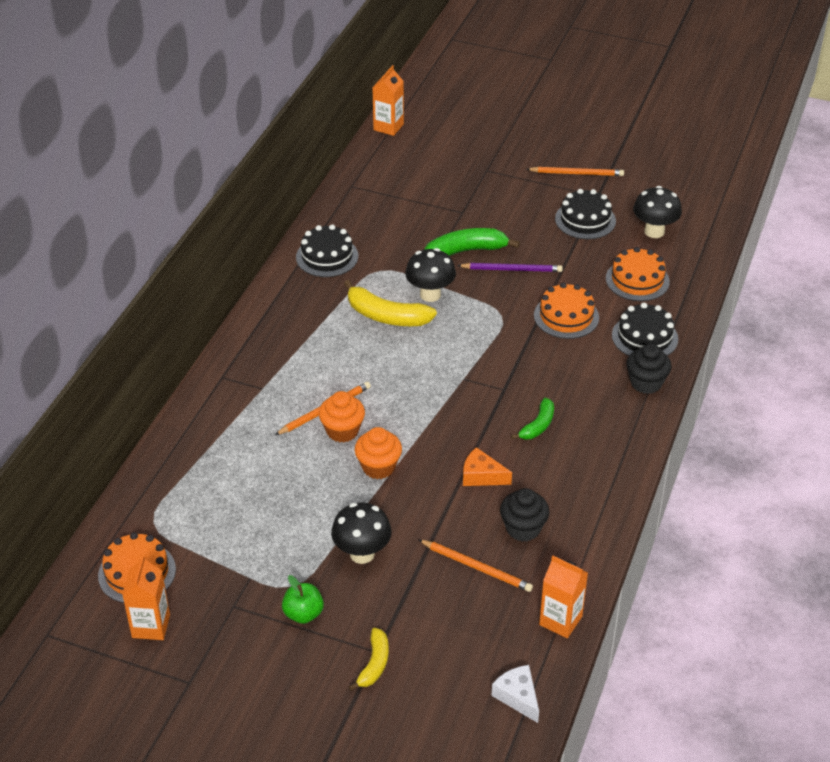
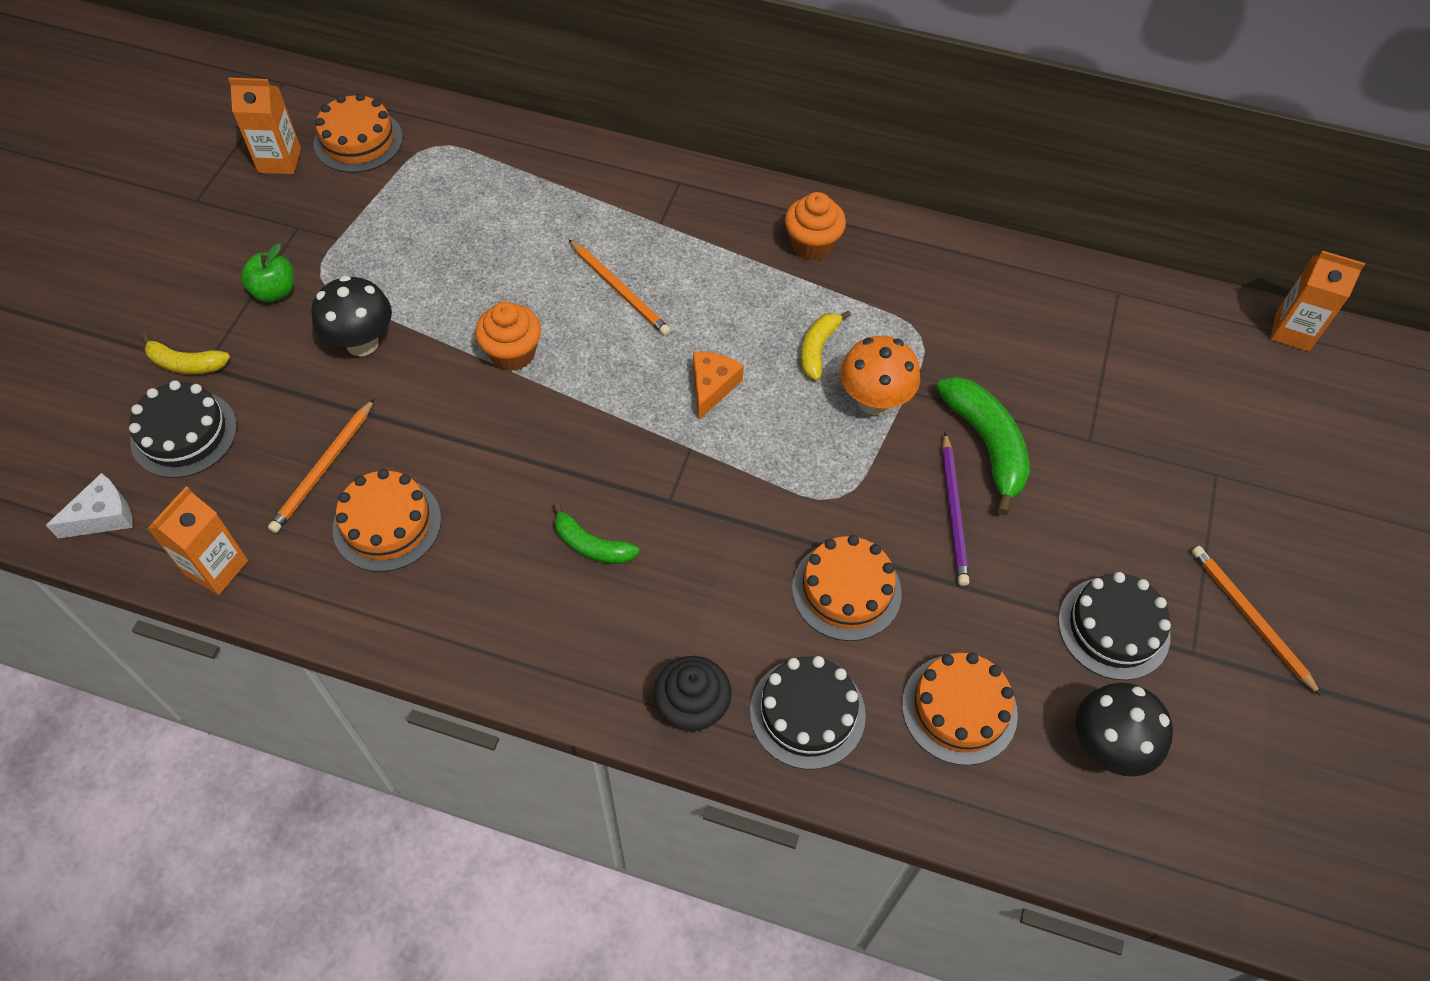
camera: 85 degrees right, 15 degrees up
(327, 256) = (940, 272): black cake -> black cake (184, 434)
(342, 431) = (581, 311): orange cupcake -> orange cupcake (812, 245)
(386, 316) = (818, 349): yellow banana -> yellow banana, size x0.60
(430, 294) = (874, 401): black mushroom -> orange mushroom
(481, 476) = (490, 472): orange cheese -> orange cheese (712, 387)
(523, 528) = (387, 524): black cupcake -> orange cake
(577, 173) = (1250, 618): orange pencil -> orange pencil turned 150 degrees clockwise

